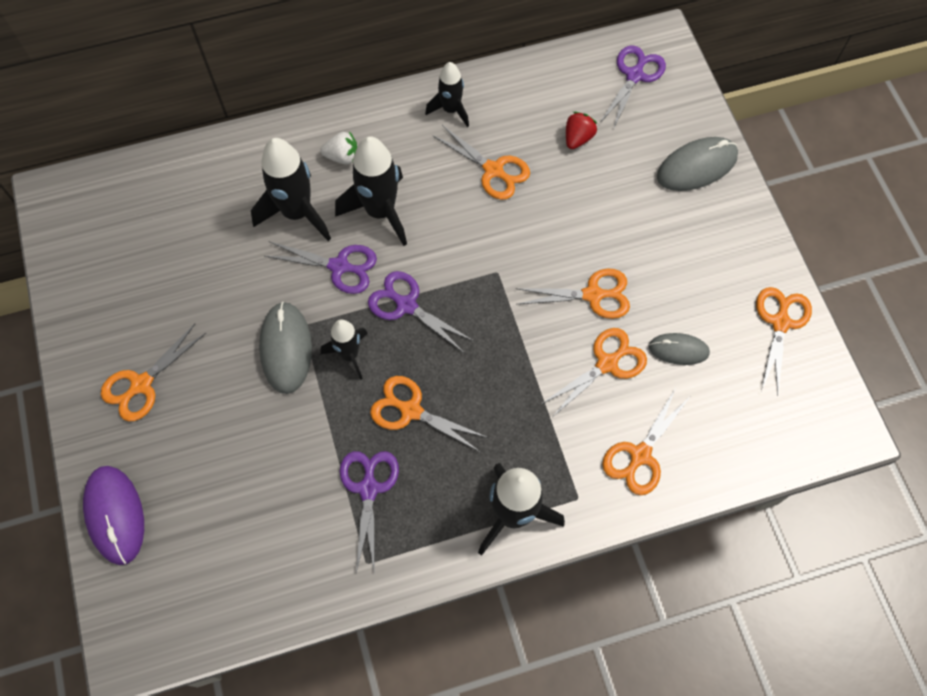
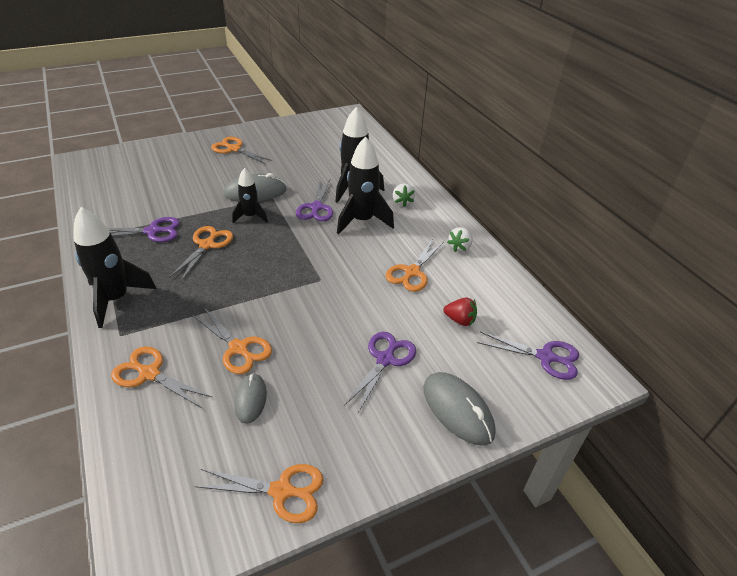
camera: 80 degrees right, 25 degrees down
(115, 515) = (157, 149): purple mouse -> none
(406, 305) = (289, 237): purple scissors -> purple scissors (385, 359)
(451, 110) = (460, 247): black rocket -> white strawberry
(593, 295) = (304, 336): orange scissors -> none

